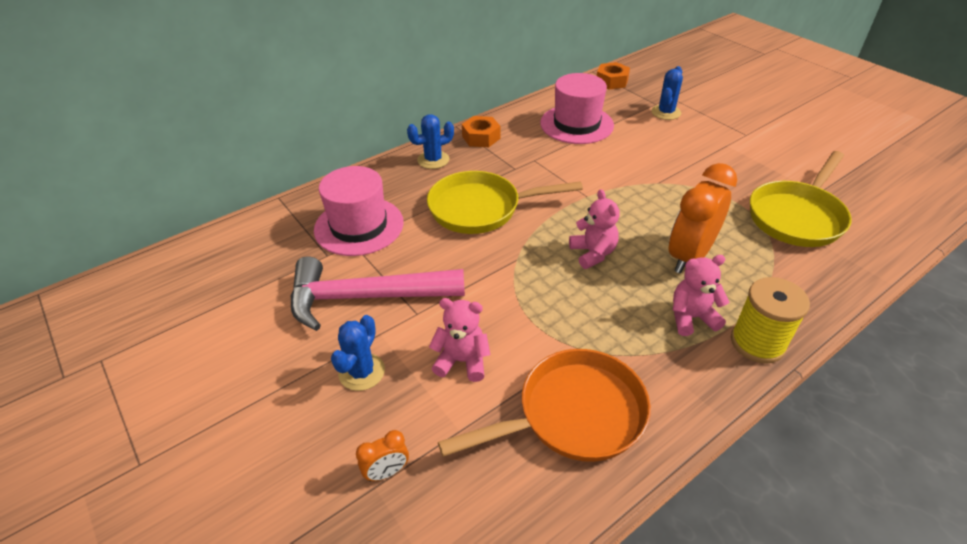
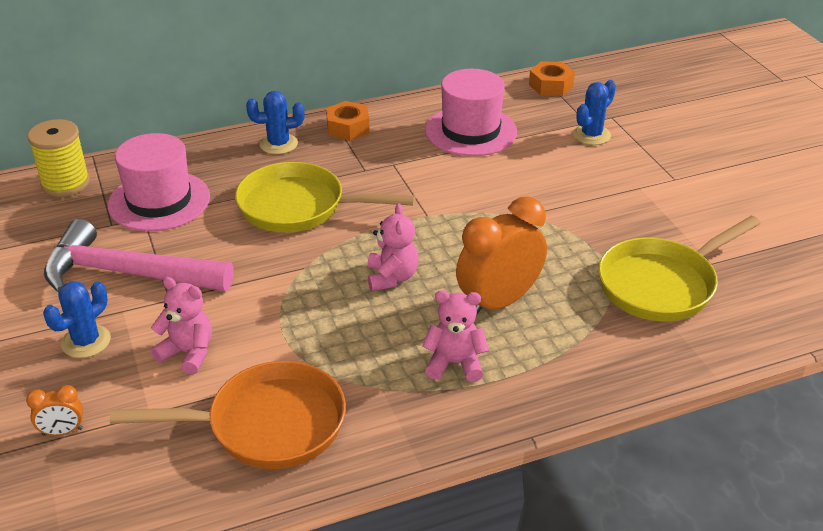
camera: 15 degrees right, 5 degrees down
(757, 343) = (509, 403): yellow spool -> yellow spool (65, 183)

